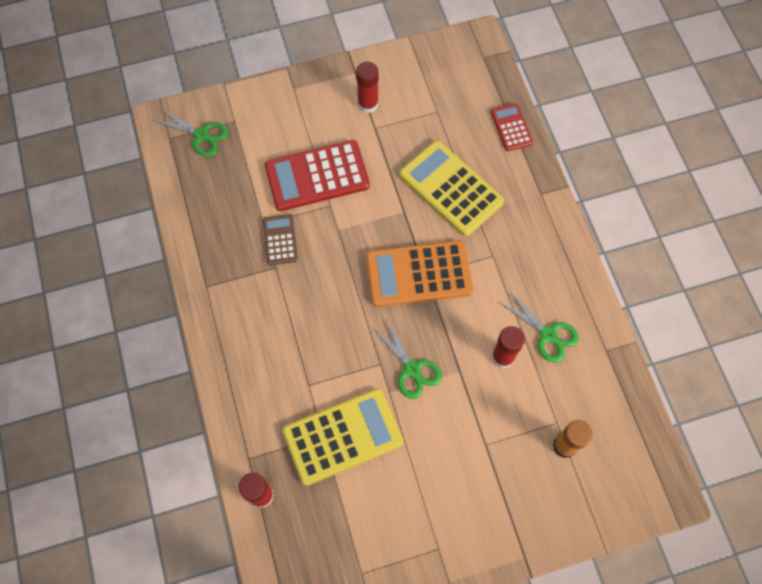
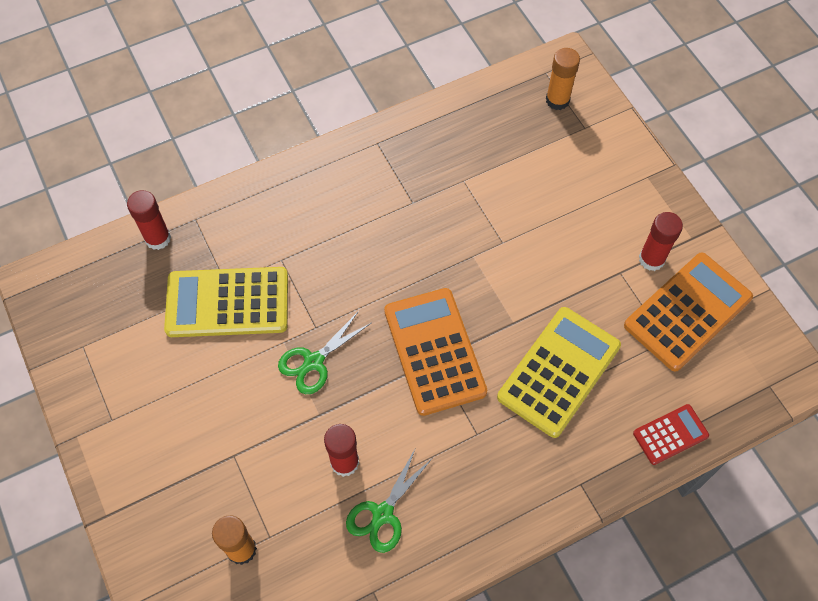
camera: 80 degrees right, 5 degrees down
(201, 135) = (557, 100): green scissors -> orange glue stick
(280, 240) = (447, 200): brown calculator -> none
(317, 176) = (536, 222): red calculator -> none
(342, 436) = (227, 303): yellow calculator -> yellow calculator turned 120 degrees clockwise
(416, 92) = (687, 311): none -> orange calculator

